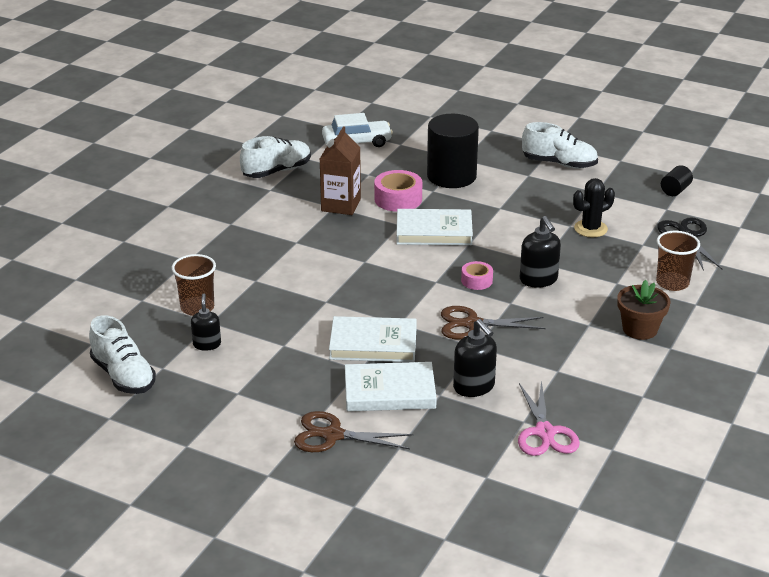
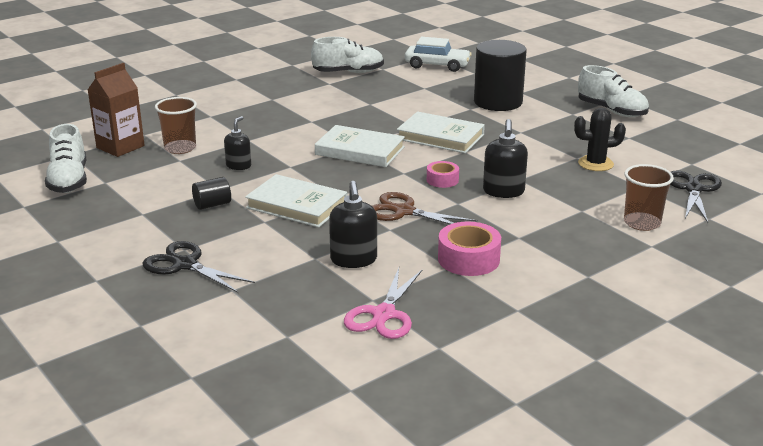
camera: 25 degrees right, 5 degrees down
(207, 344) = (158, 174): black soap dispenser -> black soap dispenser (238, 166)
(333, 435) = (185, 265): brown scissors -> black scissors
(341, 205) = (377, 104): brown carton -> brown carton (120, 147)
(389, 391) = (272, 244): white book -> white book (360, 151)
(398, 199) = (432, 109): pink tape -> pink tape (468, 259)
(640, 329) = (569, 253): brown flower pot -> none
(675, 190) = (714, 151): black cylinder -> black cylinder (212, 205)

